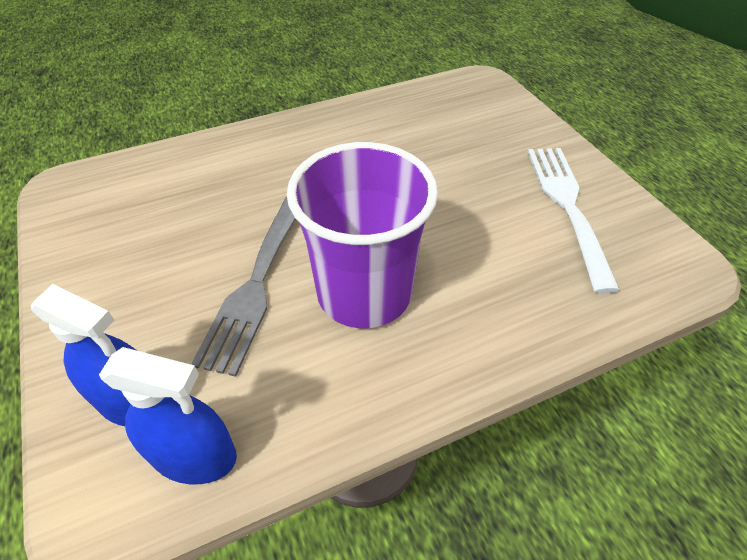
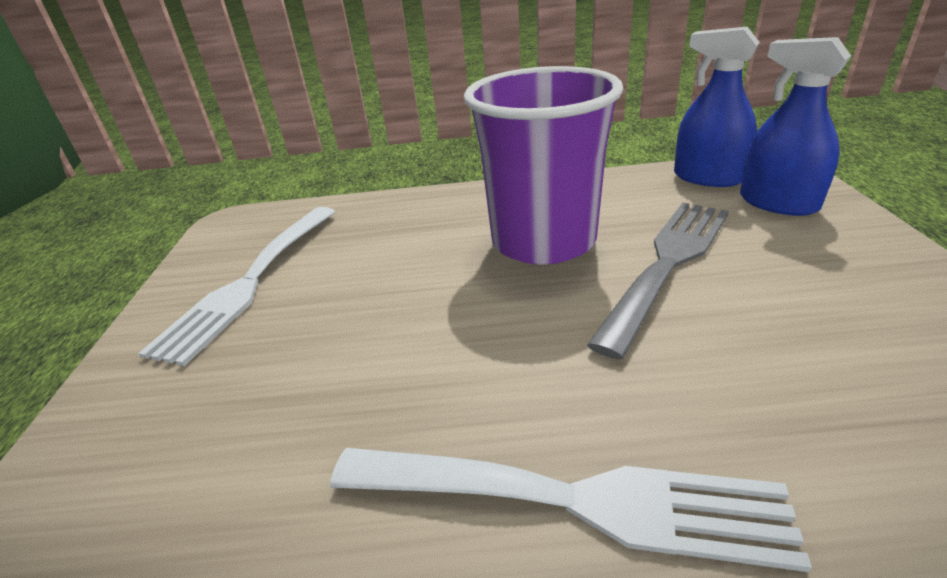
camera: 155 degrees left, 15 degrees down
(303, 143) = (571, 500): none -> white fork

